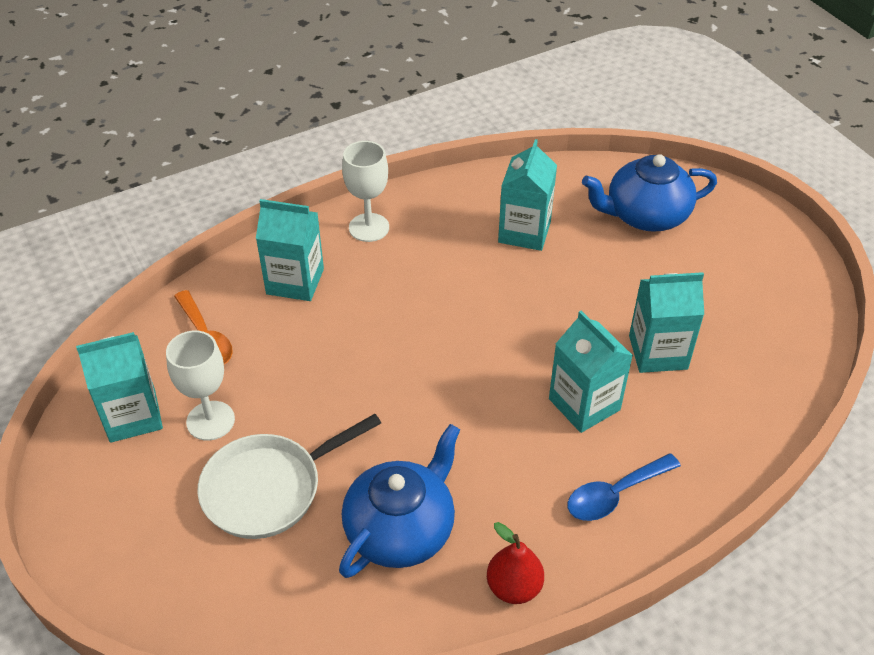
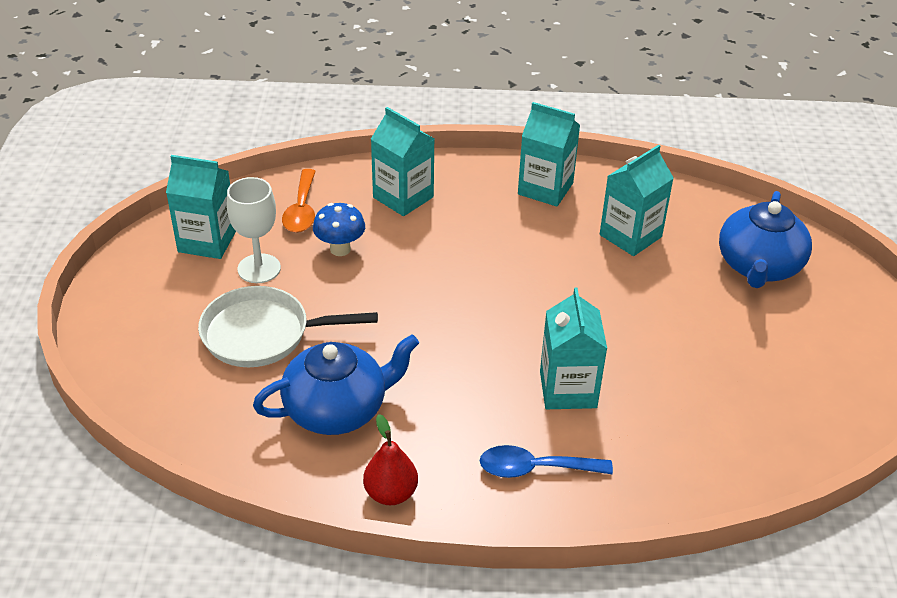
camera: 30 degrees right, 5 degrees down
(276, 362) = (340, 249): none -> blue mushroom
(369, 227) = (496, 181): white goblet -> none
(645, 215) = (758, 266): blue teapot -> blue teapot turned 90 degrees counterclockwise
(658, 352) = (672, 379): turquoise carton -> turquoise carton (545, 189)

